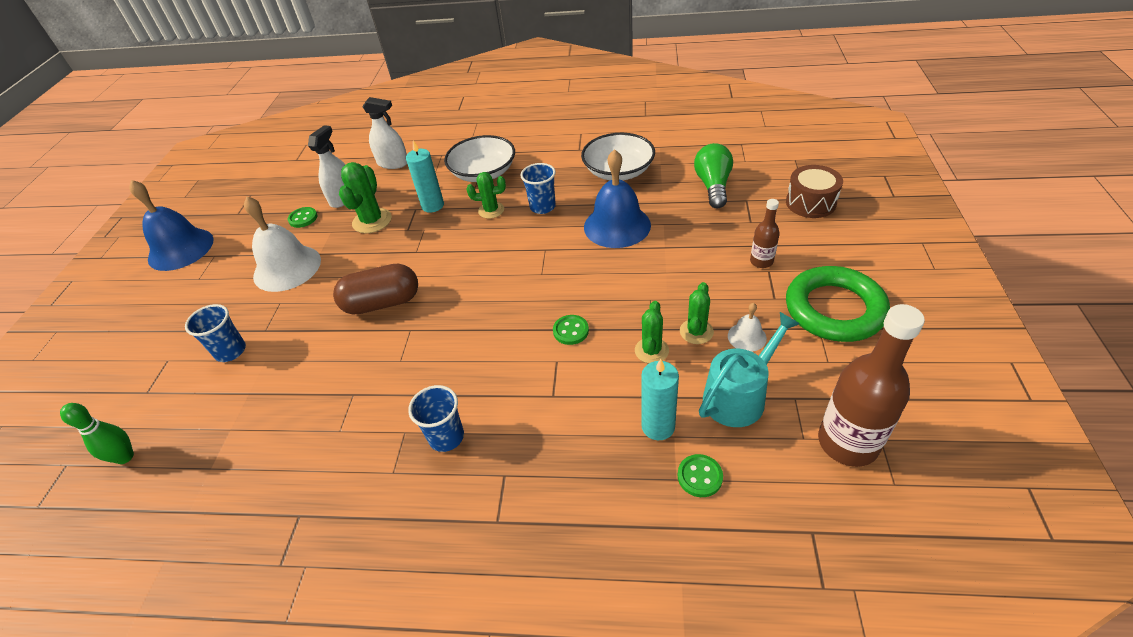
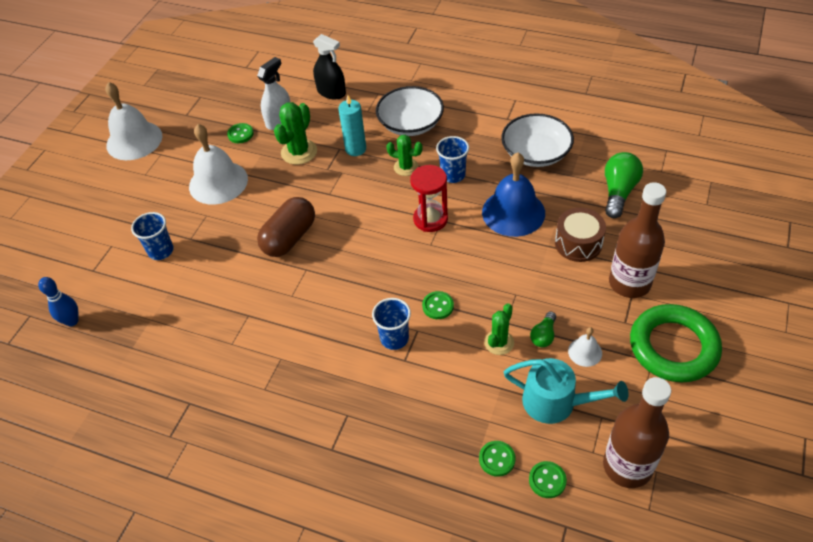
camera: 15 degrees right, 5 degrees up
(125, 457) = (72, 321): green bowling pin -> blue bowling pin
(181, 249) = (134, 140): blue bell -> white bell
(382, 303) = (289, 238): brown capsule -> brown capsule turned 60 degrees counterclockwise
(393, 163) = (331, 92): white spray bottle -> black spray bottle
(446, 437) = (311, 372): blue cup -> blue cup (394, 338)
(533, 250) = (430, 219): none -> red hourglass
(658, 426) = (479, 409): turquoise candle -> none
(696, 331) = (543, 335): green cactus -> green light bulb
(739, 396) = (556, 402): turquoise watering can -> turquoise watering can turned 45 degrees clockwise
(761, 261) = (629, 283): brown bottle -> brown bottle, size x1.96
(767, 484) = (547, 480): none -> green button
(810, 203) = (703, 234): brown drum -> brown drum (578, 243)

